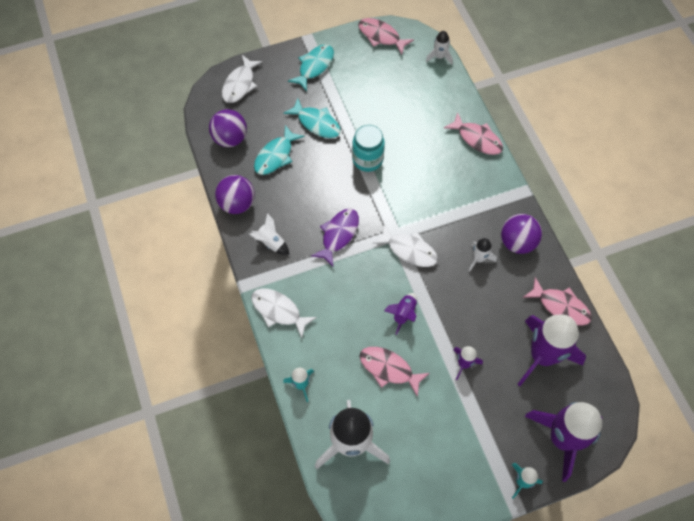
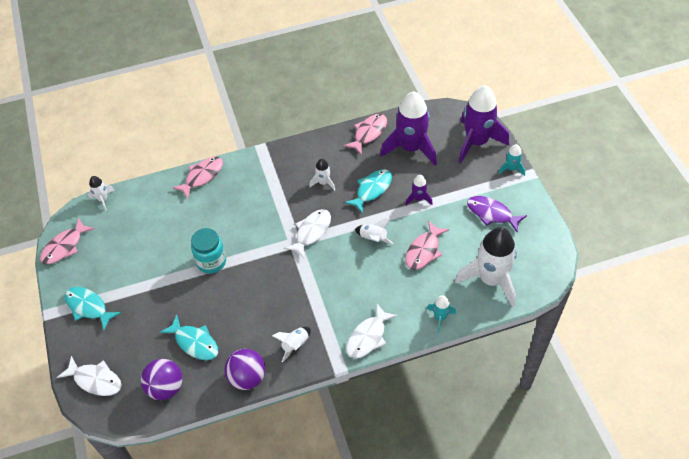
camera: 85 degrees left, 10 degrees down
(316, 123) = (161, 305): turquoise fish -> turquoise fish (372, 190)
(338, 235) = (291, 287): purple fish -> purple fish (492, 214)
(403, 314) = (373, 238): purple rocket -> white rocket
(517, 242) = (310, 156): purple ball -> none

